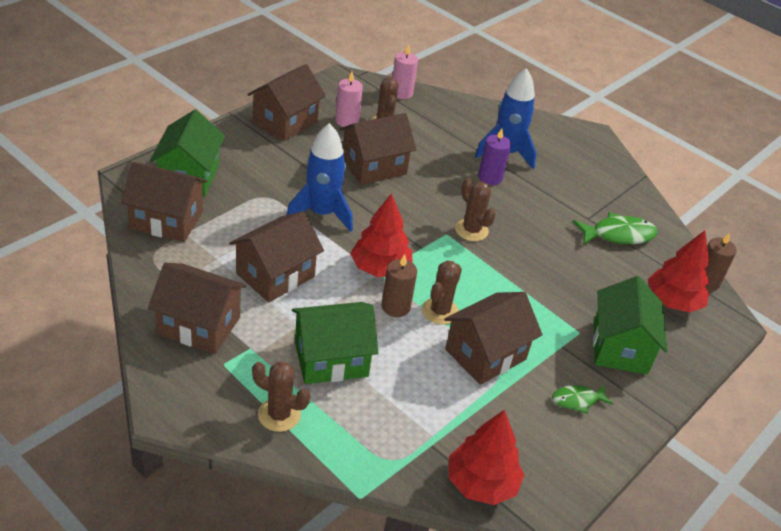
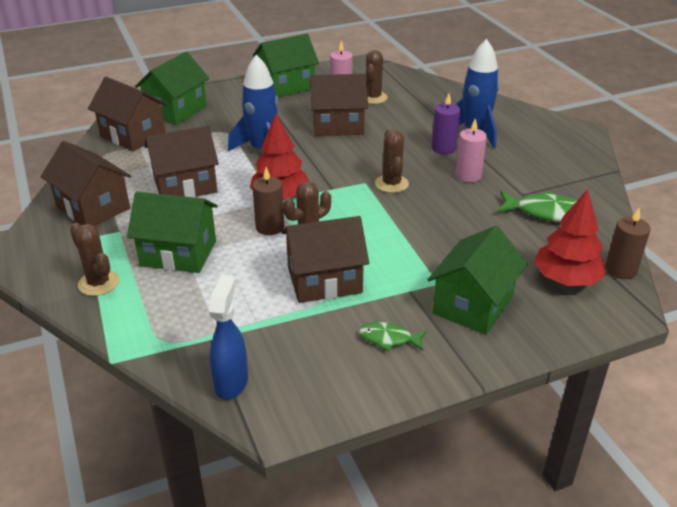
camera: 30 degrees right, 5 degrees down
(285, 122) = (286, 86): brown house -> green house
(401, 93) = (408, 78): pink candle -> pink candle (468, 176)
(481, 483) = (231, 382): red tree -> blue spray bottle

